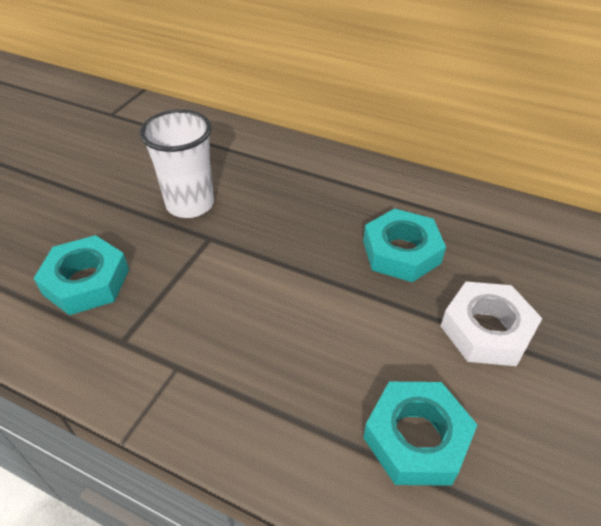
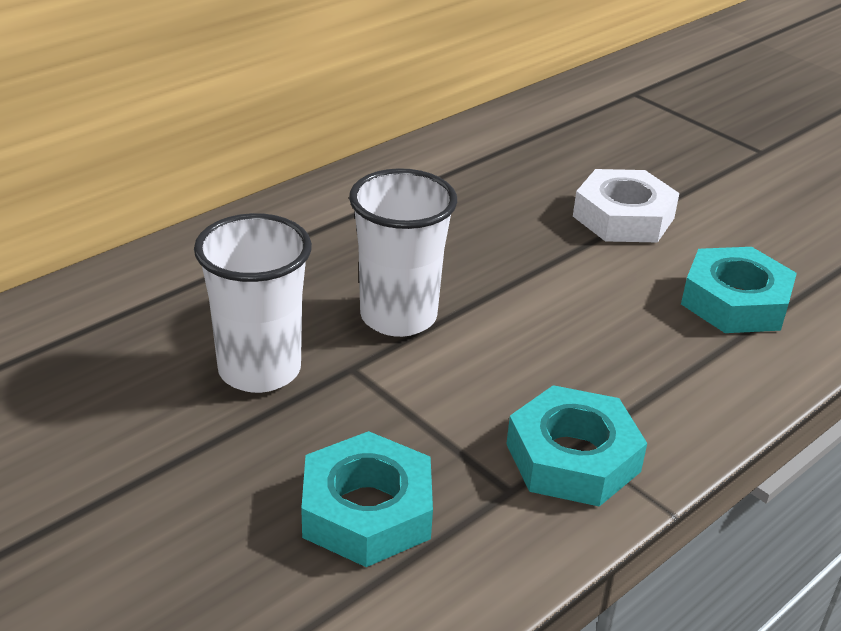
camera: 70 degrees left, 10 degrees down
(270, 242) = (398, 316): none -> white cup
(401, 252) = (482, 227): turquoise nut -> turquoise nut (573, 457)

